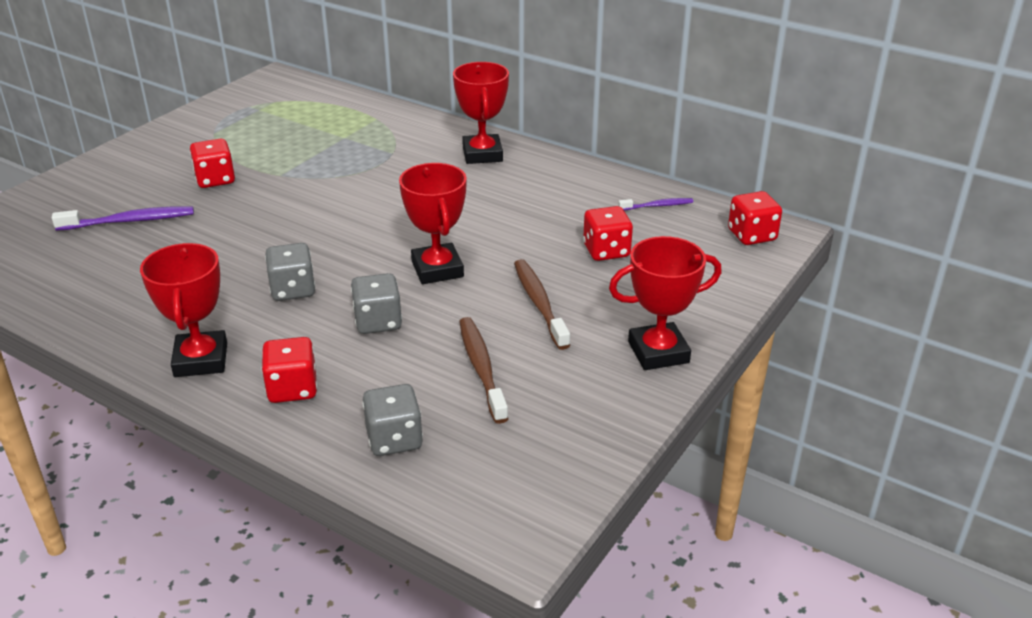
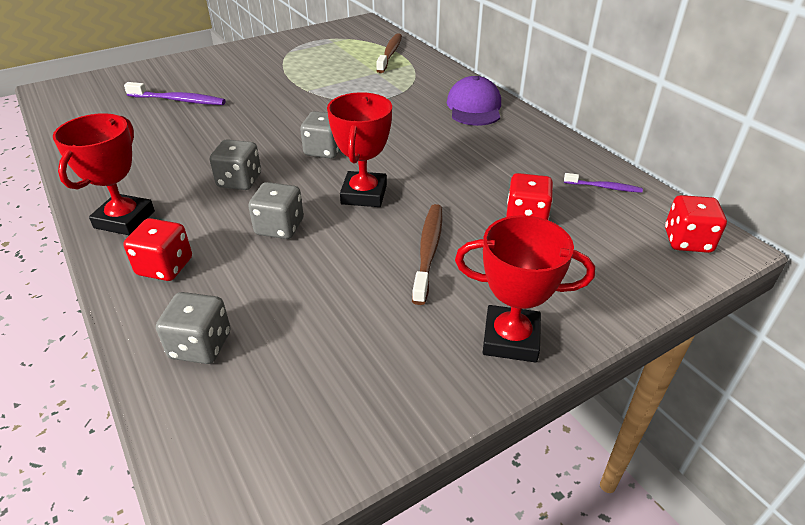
camera: 25 degrees right, 5 degrees up
(215, 180) = (260, 84): red dice -> none
(358, 236) = (324, 150): none -> grey dice
(481, 368) = (330, 299): brown toothbrush -> brown toothbrush (390, 54)
(482, 154) = (474, 107): red trophy -> purple cap

